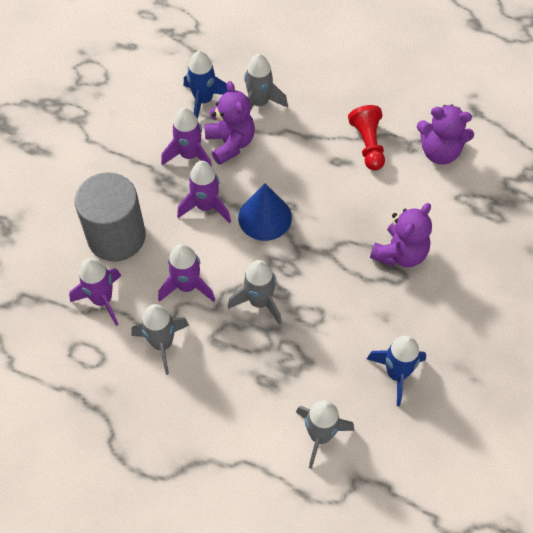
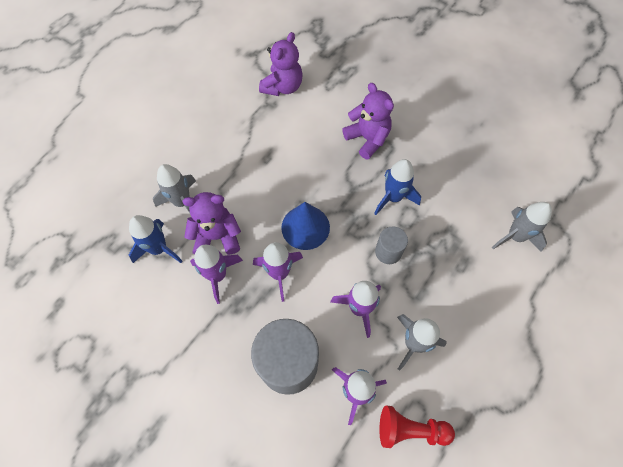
camera: 75 degrees left, 5 degrees up
(259, 302) = (388, 252): grey rocket -> grey cylinder
(368, 144) = (258, 132): red pawn -> red pawn (410, 429)
(396, 374) = (470, 170): blue rocket -> blue rocket (393, 197)

